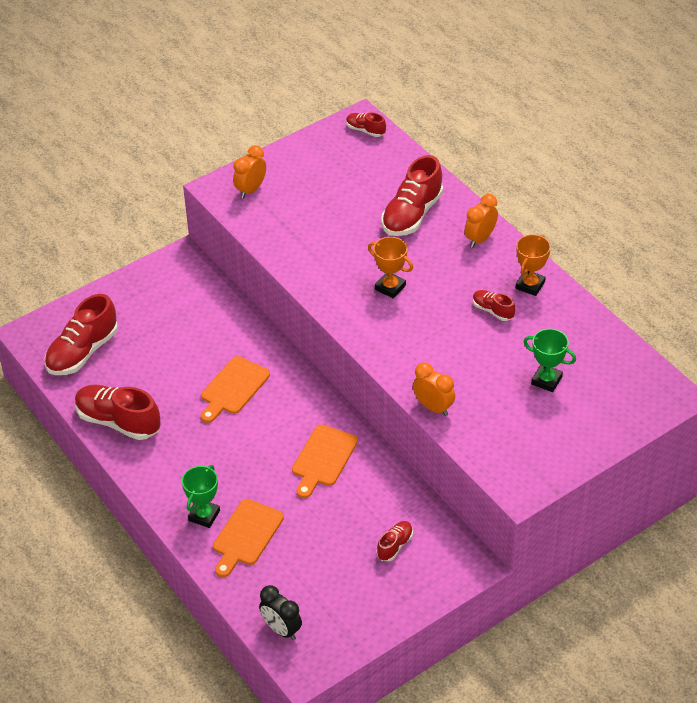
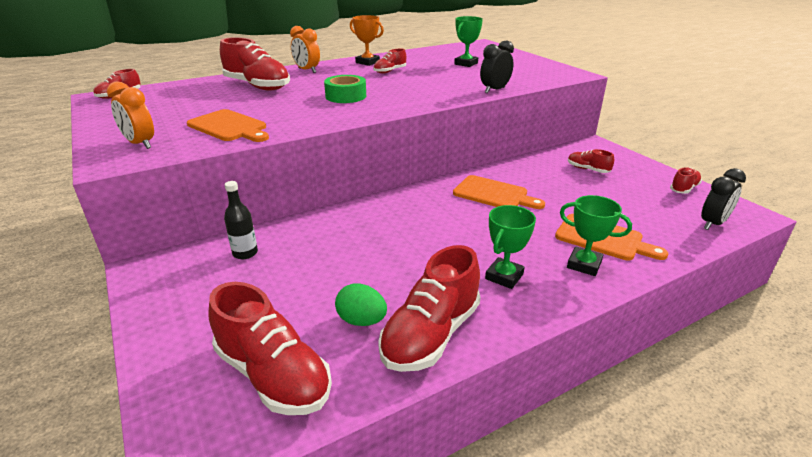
camera: 85 degrees left, 15 degrees down
(131, 384) = (361, 320): none -> green egg
(185, 462) = (504, 276): none -> green trophy
(206, 305) = (245, 253): none -> black bottle
(233, 388) = (390, 239): orange cutting board -> orange cutting board (229, 127)
(357, 627) = (683, 189): none -> red shoe
(390, 287) = (346, 96): orange trophy -> green tape
(433, 407) = (494, 90): orange clock -> black clock

